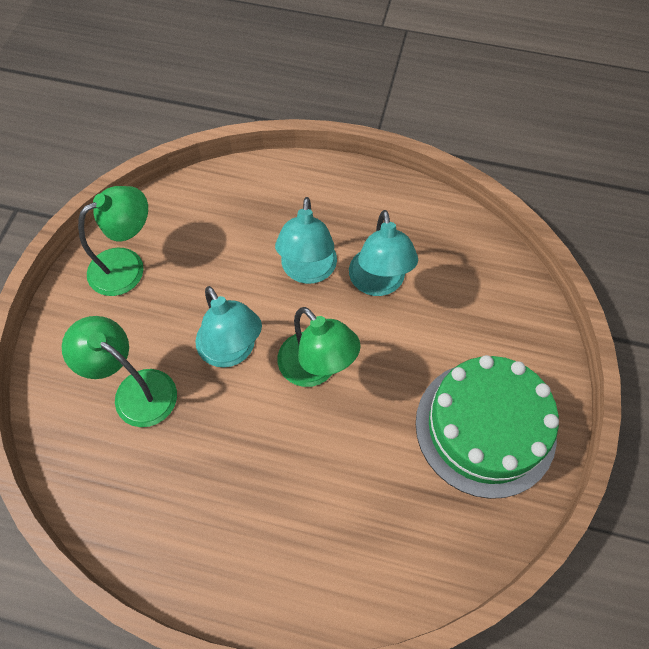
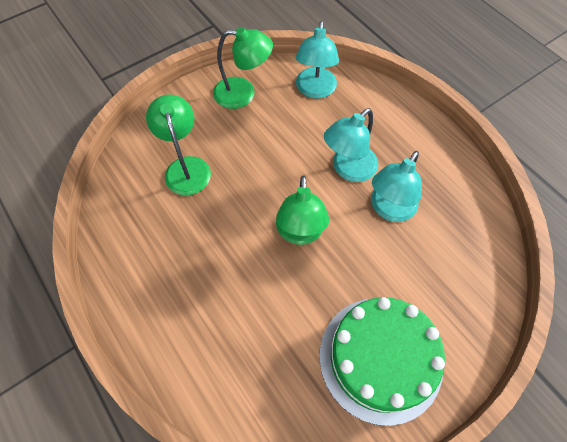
camera: 40 degrees right, 0 degrees up
(232, 351) = (258, 184): turquoise lamp -> turquoise lamp (315, 90)

